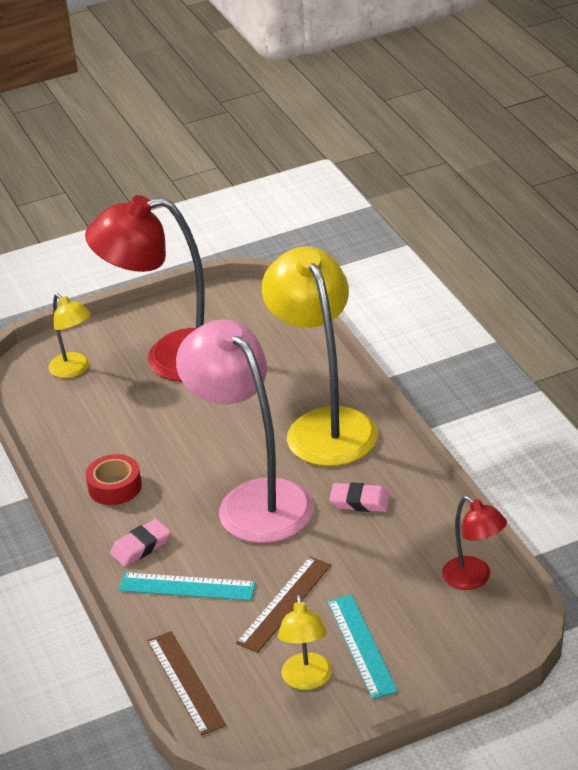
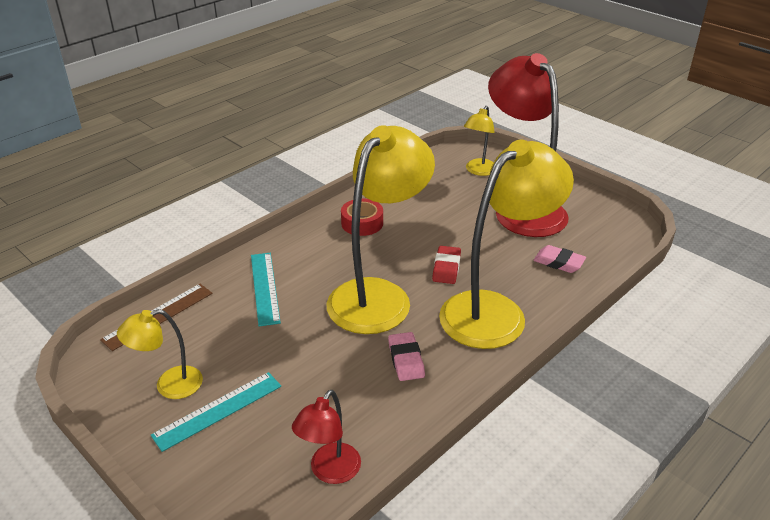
camera: 65 degrees right, 0 degrees up
(141, 546) = (302, 253): pink eraser -> pink eraser (559, 262)
(238, 441) = (446, 268): none -> red eraser
(253, 500) = (378, 295): pink lamp -> yellow lamp
(284, 604) = (259, 347): brown ruler -> none

